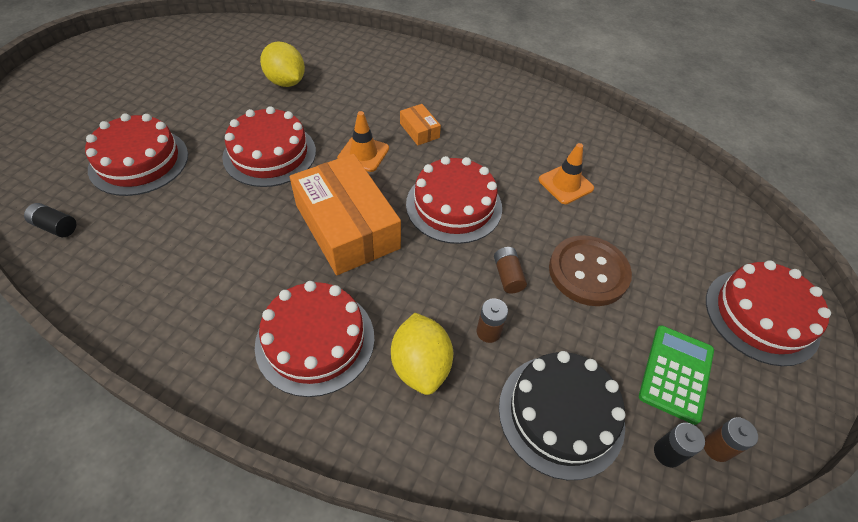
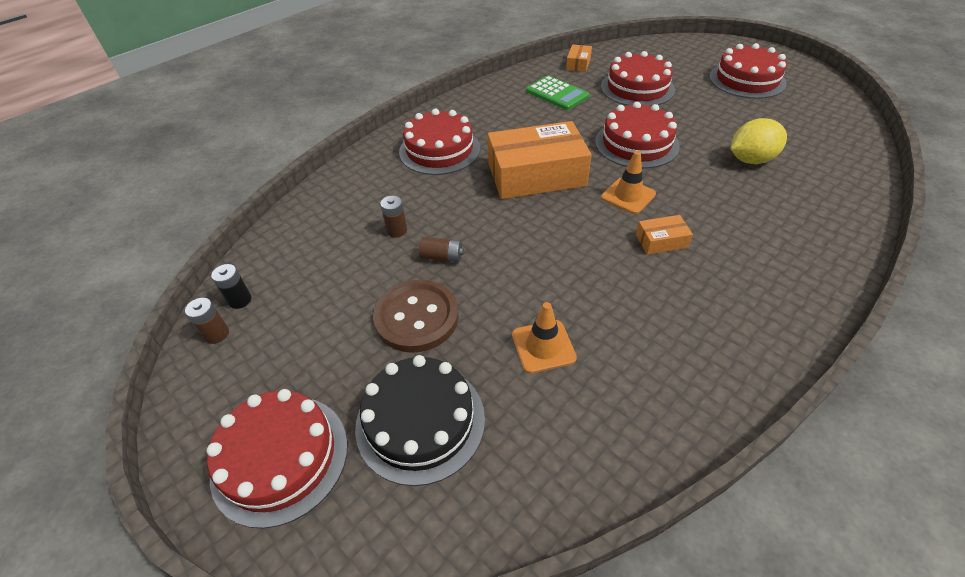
camera: 115 degrees right, 5 degrees down
(56, 227) = (578, 64): black battery -> orange box
(420, 366) = (392, 191): yellow lemon -> none
(454, 205) = (539, 242): red cake -> red cake (747, 80)
(561, 414) = (310, 250): black cake -> black cake (420, 421)
(676, 373) = (284, 338): green calculator -> green calculator (557, 94)

